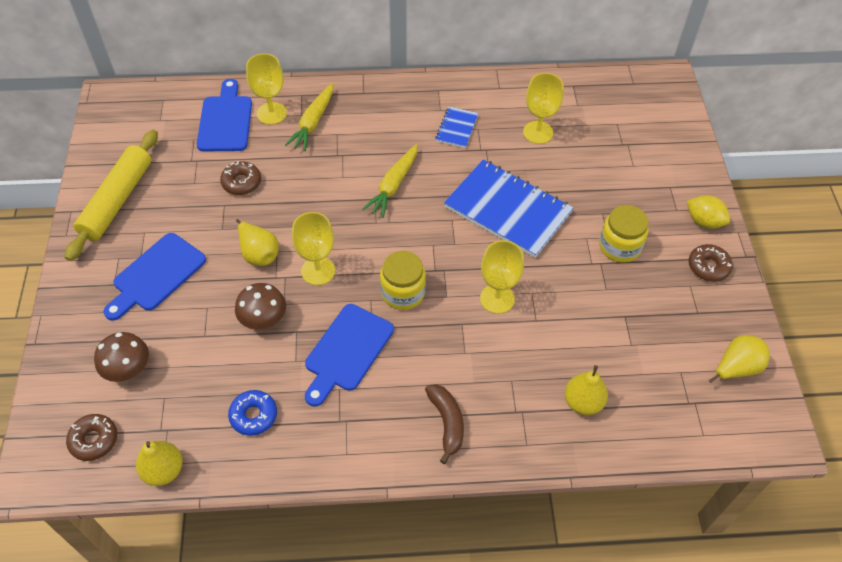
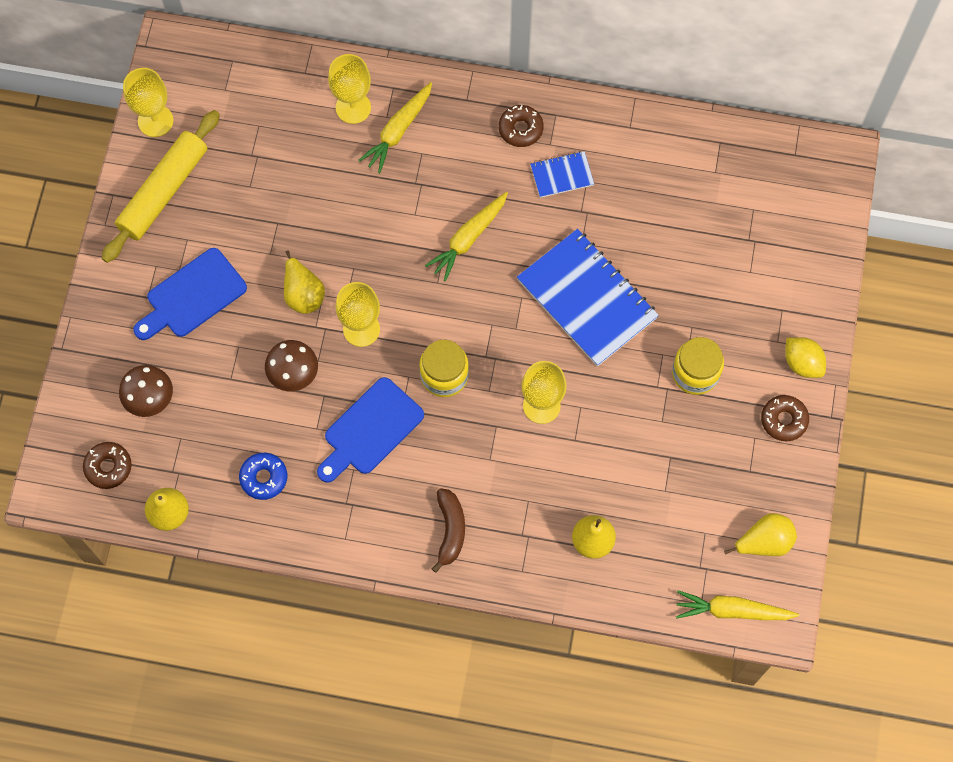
camera: 15 degrees right, 15 degrees up
(225, 120) = (298, 106): blue cutting board -> none
(241, 182) = (301, 197): brown donut -> brown donut (520, 129)
(456, 128) = (562, 175): blue notebook -> blue notebook turned 45 degrees clockwise
(538, 132) = (655, 202): yellow goblet -> yellow goblet (155, 121)
(734, 434) = (732, 610): none -> yellow carrot

